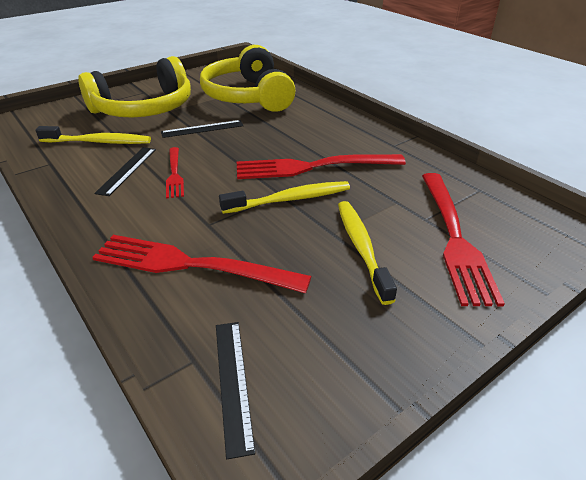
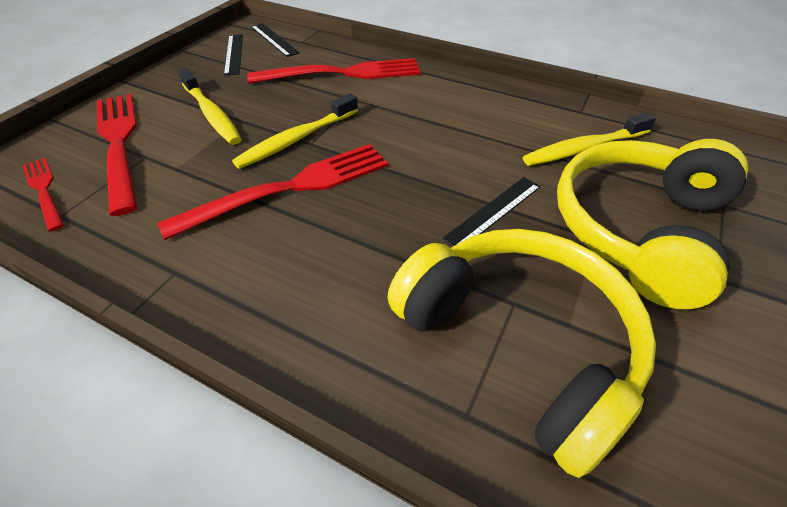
camera: 155 degrees right, 10 degrees up
(127, 170) = (494, 125): black ruler -> black ruler (234, 54)
(174, 174) = (441, 133): red fork -> red fork (44, 190)

